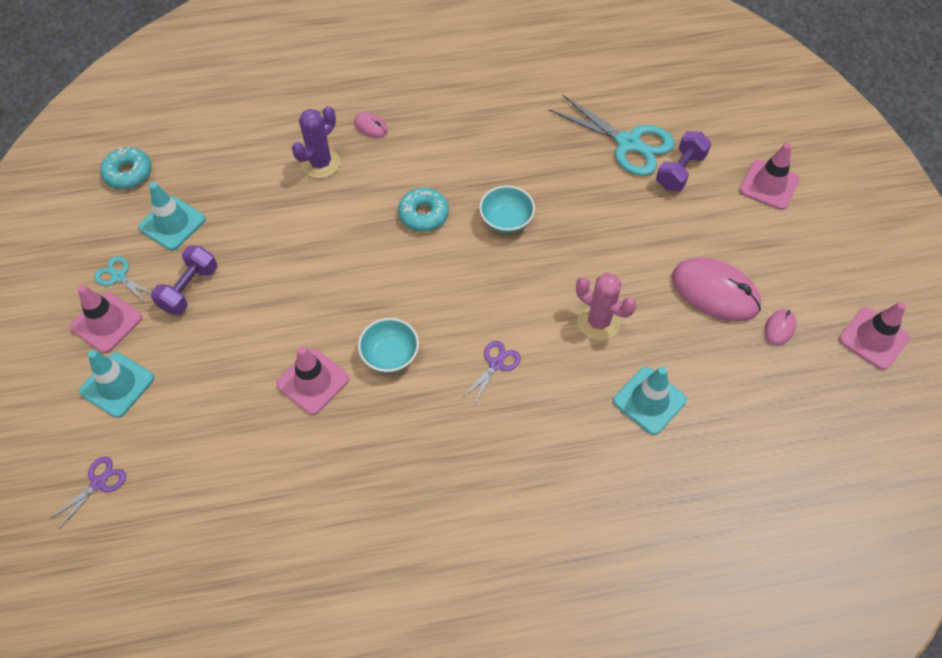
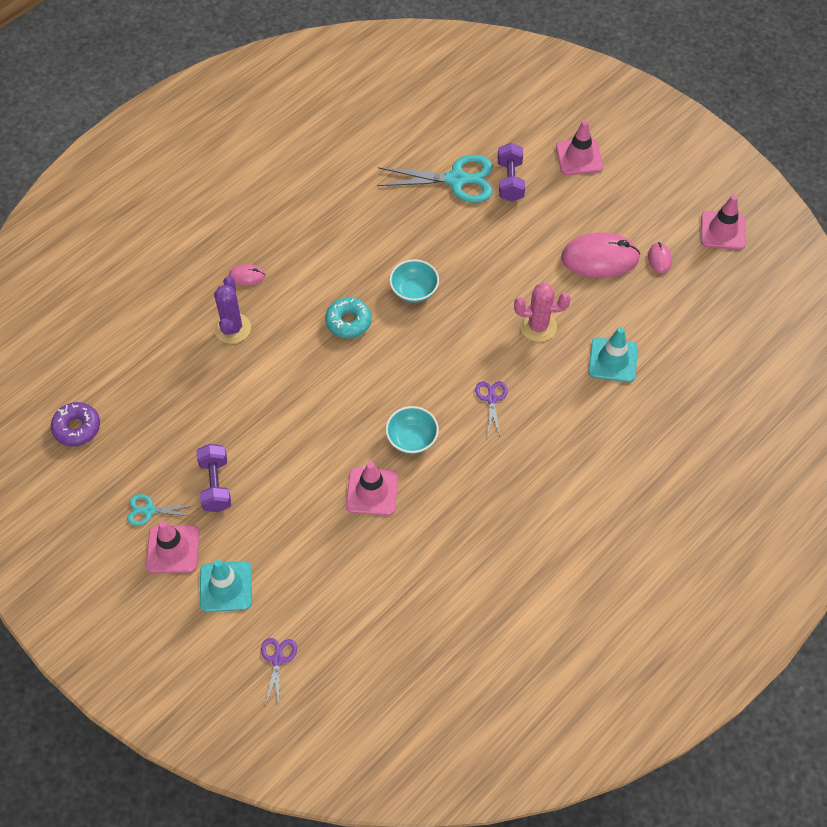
camera: 35 degrees left, 0 degrees up
(128, 173) = (77, 428): turquoise donut -> purple donut
(172, 223) = (153, 445): turquoise traffic cone -> none

